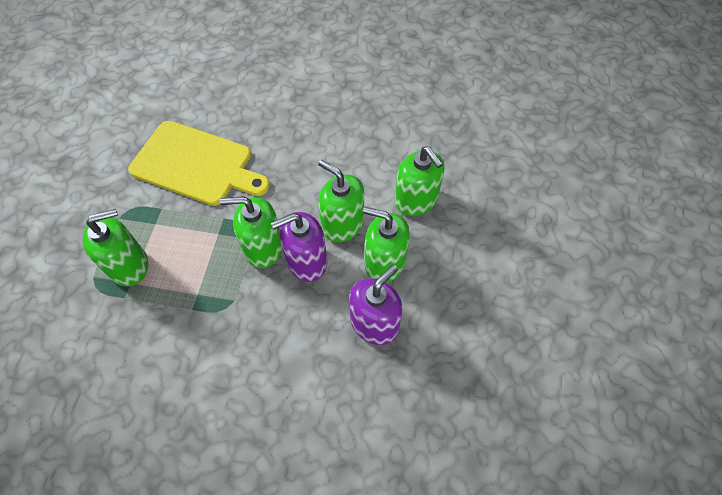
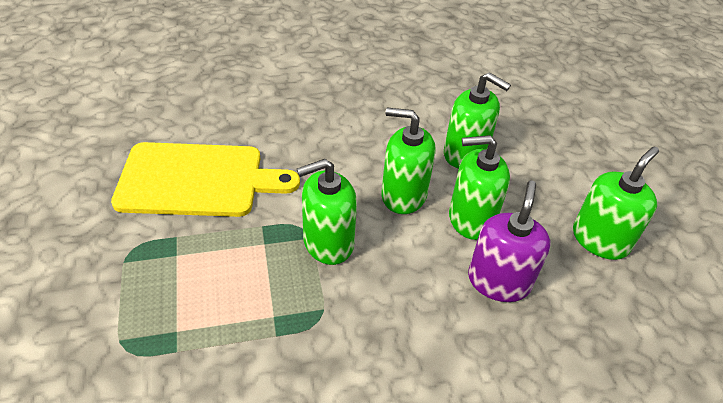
camera: 25 degrees left, 15 degrees down
(129, 265) = (165, 311): green soap dispenser -> green soap dispenser (600, 240)
(306, 261) = (386, 242): purple soap dispenser -> none

